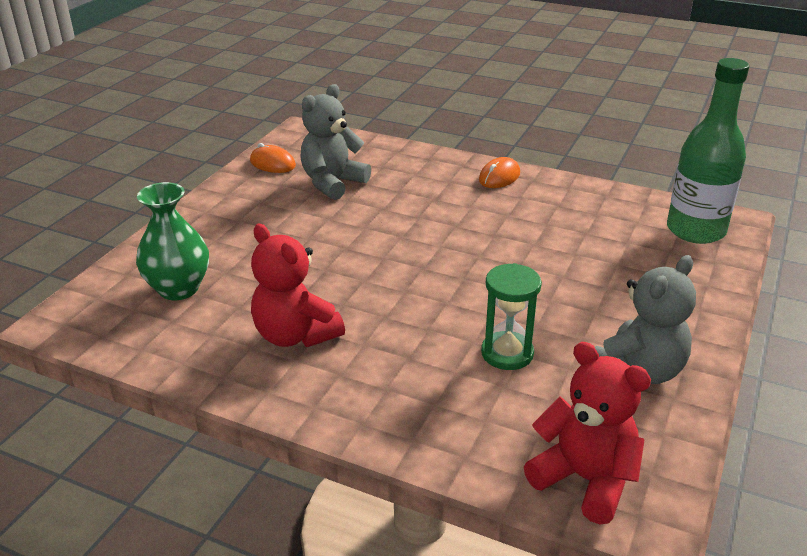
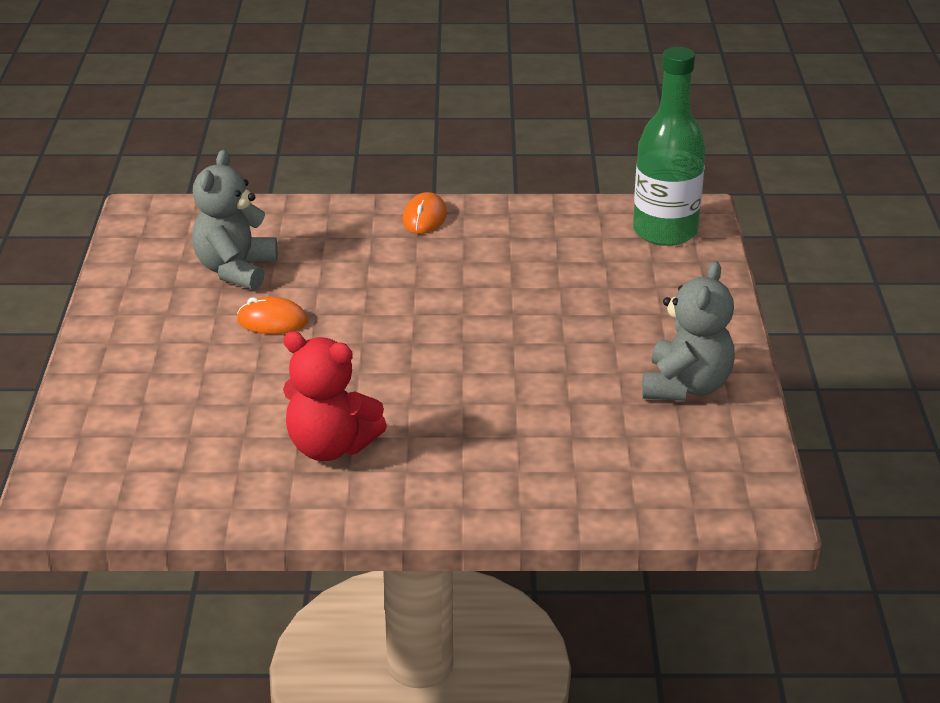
camera: 25 degrees left, 0 degrees up
(178, 289) = (157, 435): green vase -> none
(272, 163) = (140, 263): orange mouse -> orange mouse (272, 321)
(507, 353) = (556, 405): green hourglass -> none
(585, 479) = (691, 493): red teddy bear -> none

